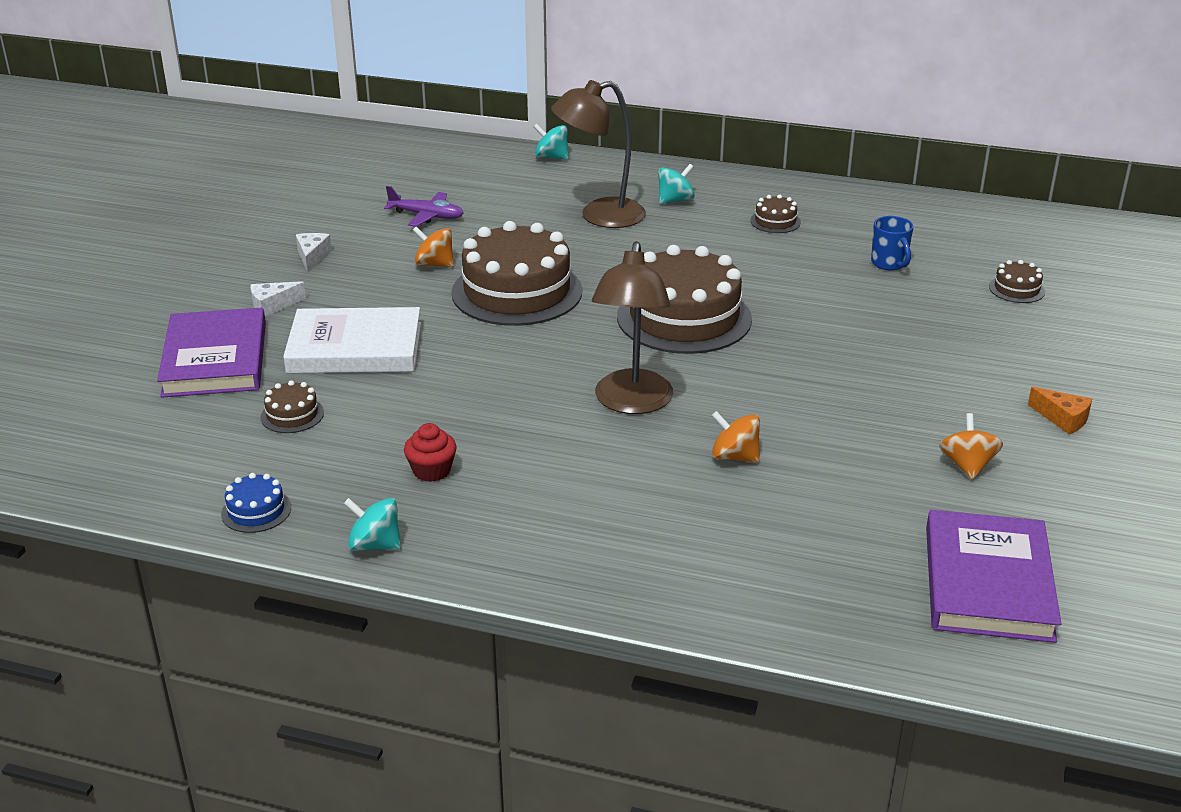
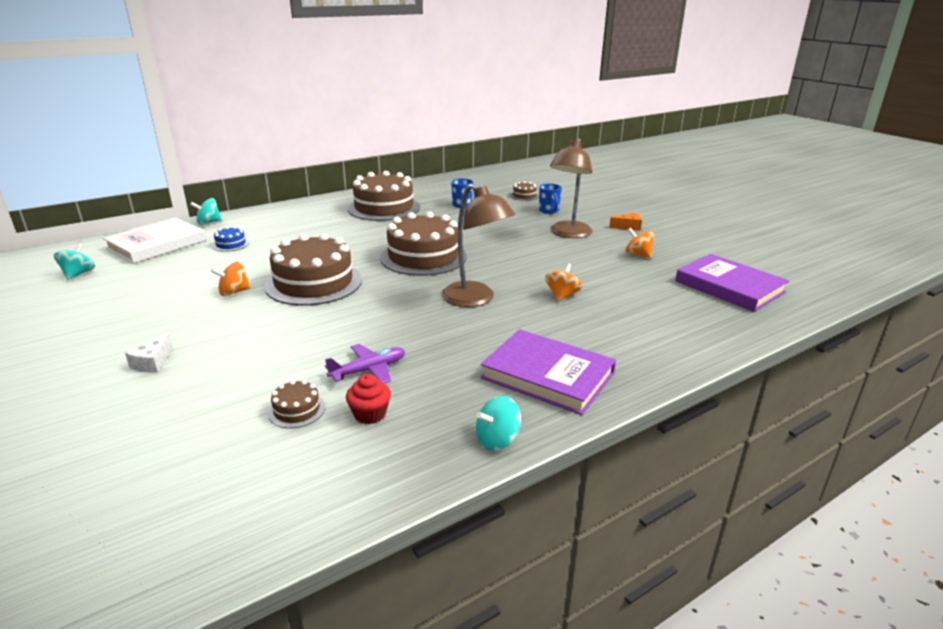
camera: 50 degrees left, 5 degrees down
(215, 359) = (165, 414): purple book -> purple book (547, 376)
(256, 511) = (387, 477): blue cake -> blue cake (231, 244)
(312, 257) = (131, 324): white cheese -> none
(355, 348) = (266, 354): white book -> white book (156, 244)
(427, 216) = (179, 273): purple plane -> purple plane (369, 370)
(431, 471) = (446, 384): red cupcake -> red cupcake (370, 414)
(599, 216) = (291, 236): brown lamp -> brown lamp (568, 234)
(675, 200) = (318, 216): turquoise spinning top -> turquoise spinning top (78, 274)
(734, 457) = (562, 296): orange spinning top -> orange spinning top turned 135 degrees clockwise
(775, 221) = (384, 208): brown cake -> brown cake, size x2.39
(997, 332) = (549, 211): none -> blue mug

